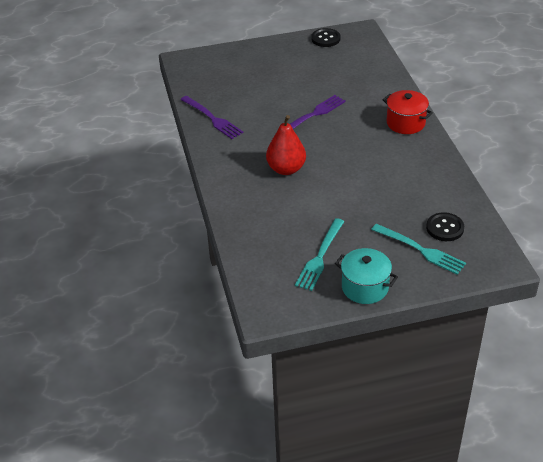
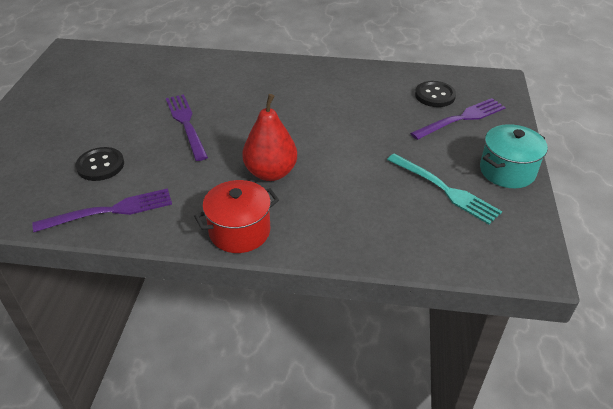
camera: 70 degrees left, 0 degrees up
(325, 39) = (52, 76): black button -> black button (100, 165)
(405, 123) = (256, 70): red pot -> red pot (239, 231)
(421, 250) = (461, 118): turquoise fork -> purple fork

